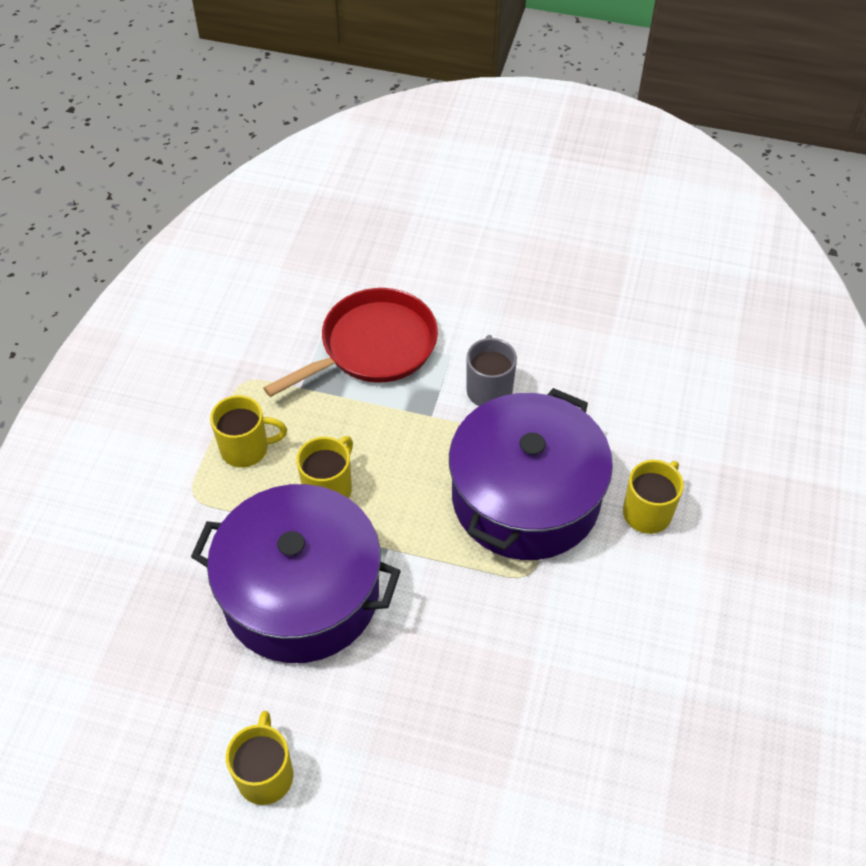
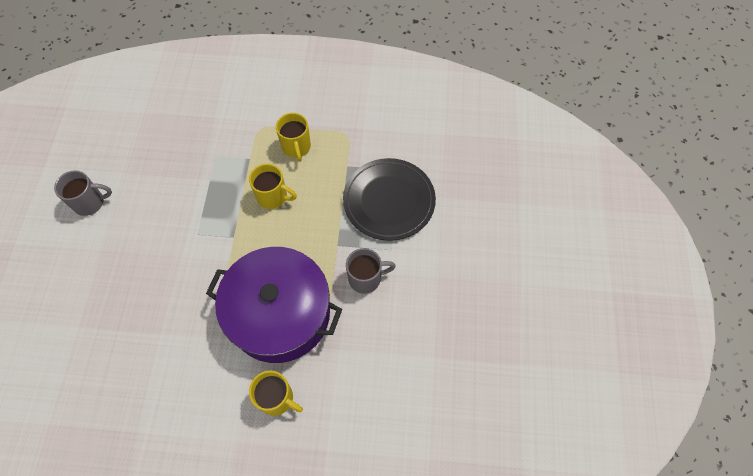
camera: 80 degrees right, 10 degrees up
(265, 774) = (90, 202): yellow mug -> grey mug
(301, 593) = (200, 196): purple pot -> none
(373, 346) = (389, 201): red pan -> black plate

